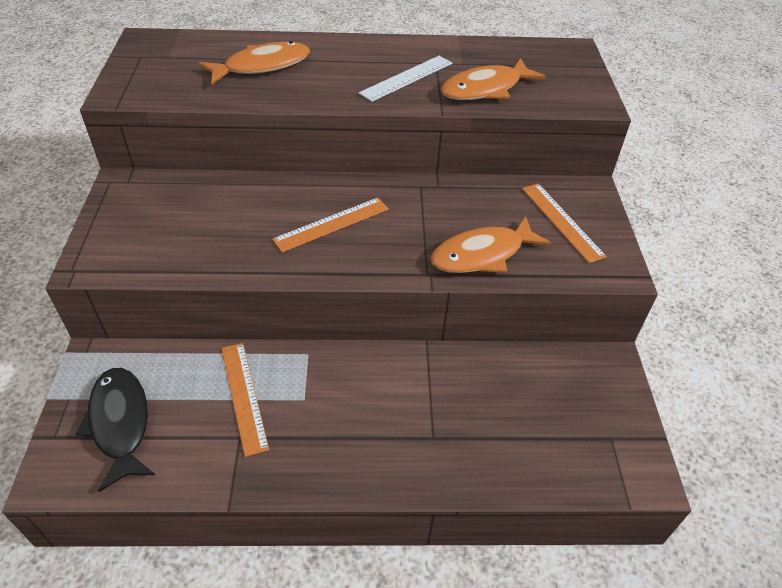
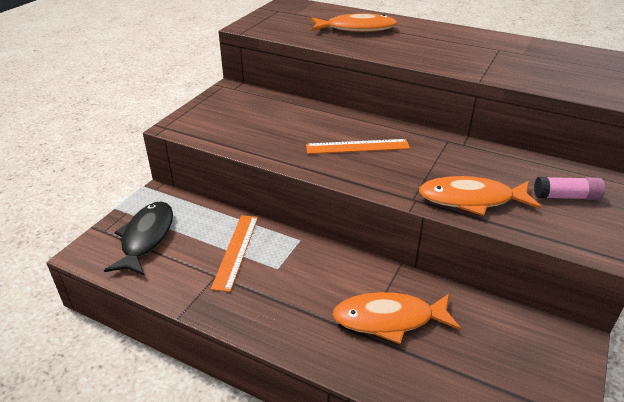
camera: 30 degrees right, 10 degrees down
(407, 78) = (466, 54): white ruler -> none
(485, 89) = (531, 72): orange fish -> orange fish (389, 319)
(562, 221) = (566, 197): orange ruler -> pink glue stick

